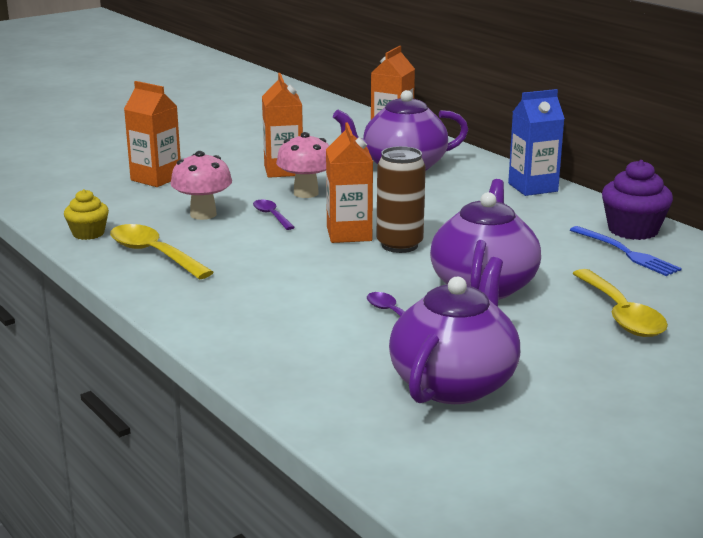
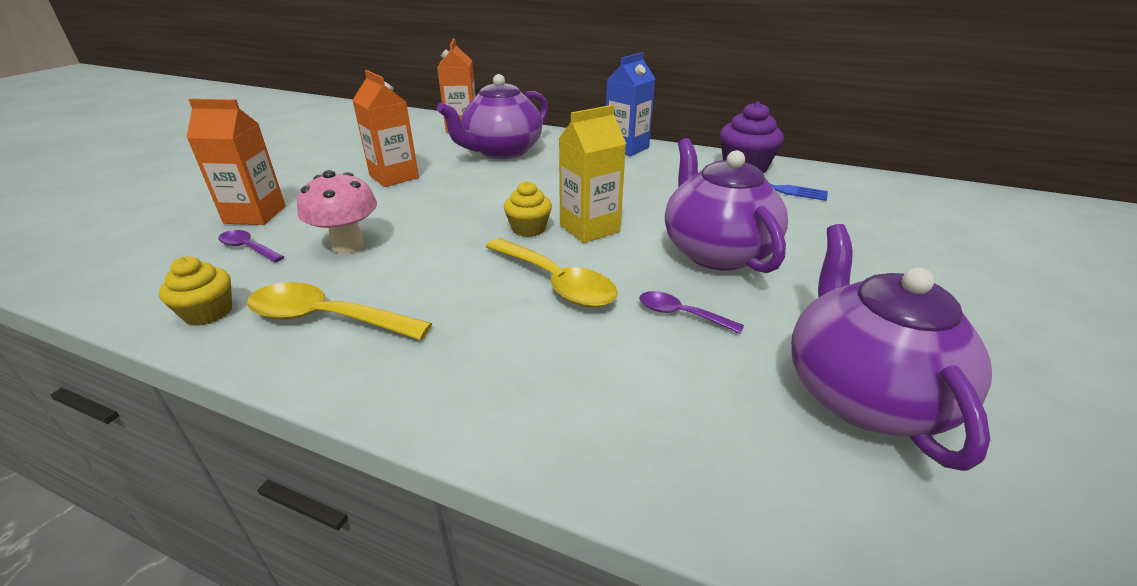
camera: 30 degrees left, 10 degrees up
(271, 216) = (428, 228): purple spoon -> purple spoon (248, 248)
(306, 193) = (440, 195): pink mushroom -> none
(349, 234) = (528, 229): orange carton -> yellow cupcake
(399, 245) = (589, 228): brown can -> yellow carton
(621, 314) = (856, 248): yellow spoon -> yellow spoon (556, 282)

